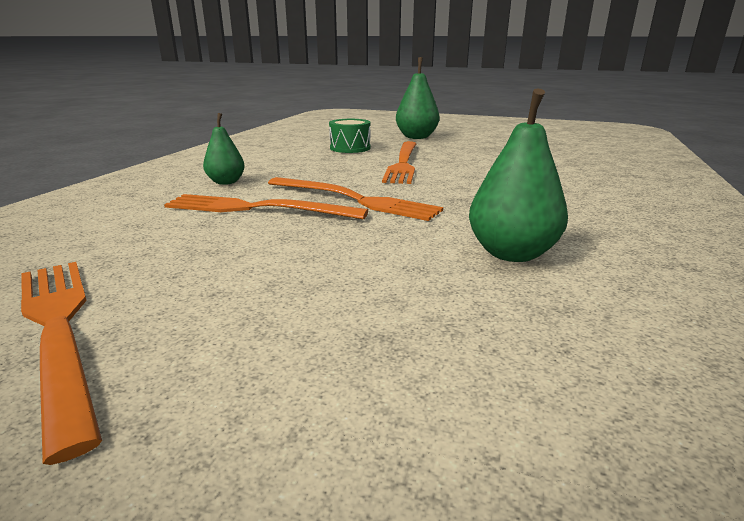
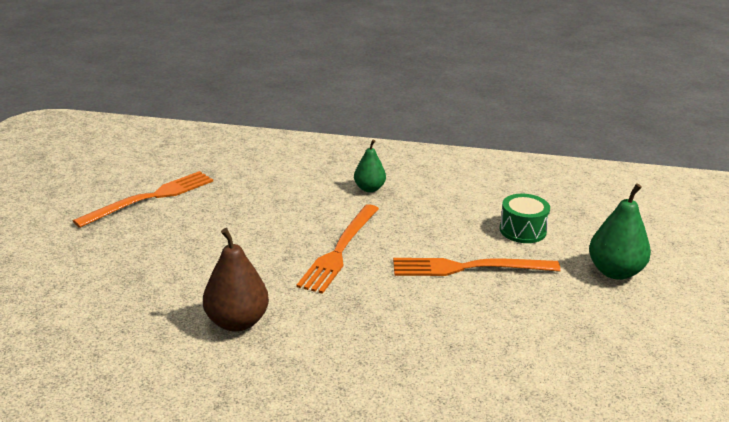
camera: 80 degrees right, 5 degrees up
(257, 209) = (309, 213): orange fork -> none
(511, 253) = (237, 322): green pear -> brown pear

